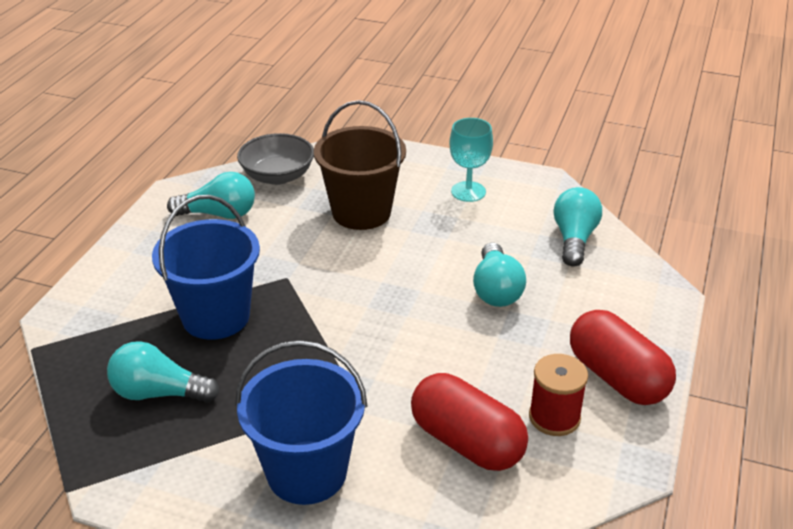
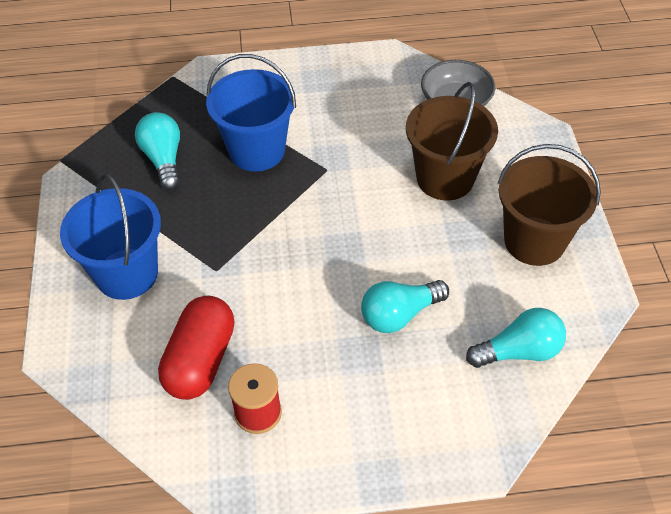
camera: 65 degrees right, 15 degrees up
(219, 214) = (378, 93): turquoise light bulb -> none
(468, 191) = (534, 241): turquoise goblet -> brown bucket
(617, 377) = (333, 447): red capsule -> none

